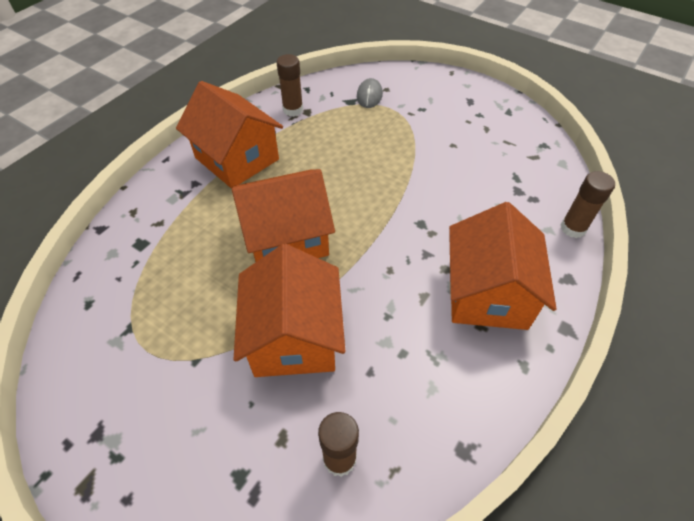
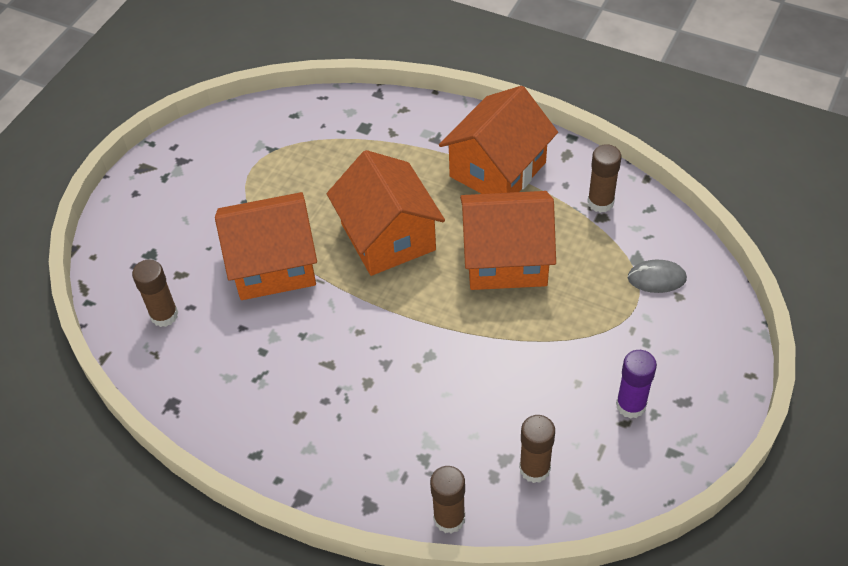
camera: 85 degrees right, 0 degrees up
(472, 123) = (631, 405): none -> purple glue stick
(487, 293) = (339, 422): orange house -> orange house (506, 259)
(525, 176) = (534, 469): none -> brown glue stick

